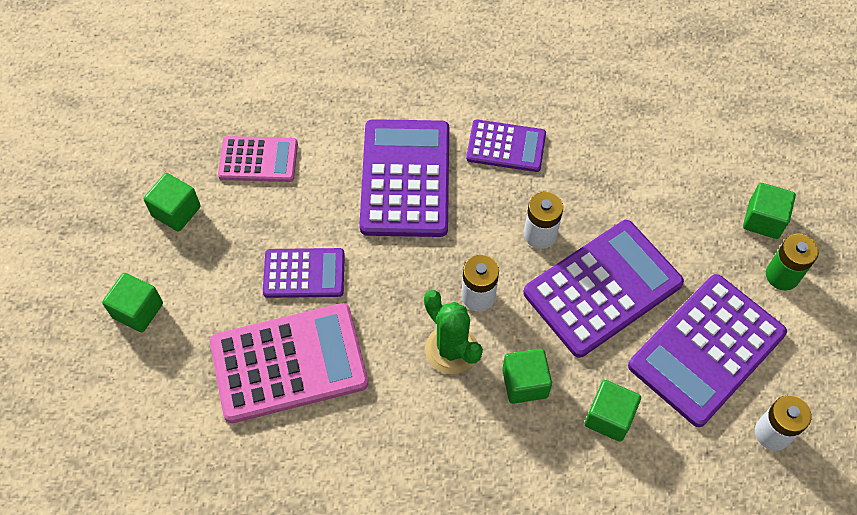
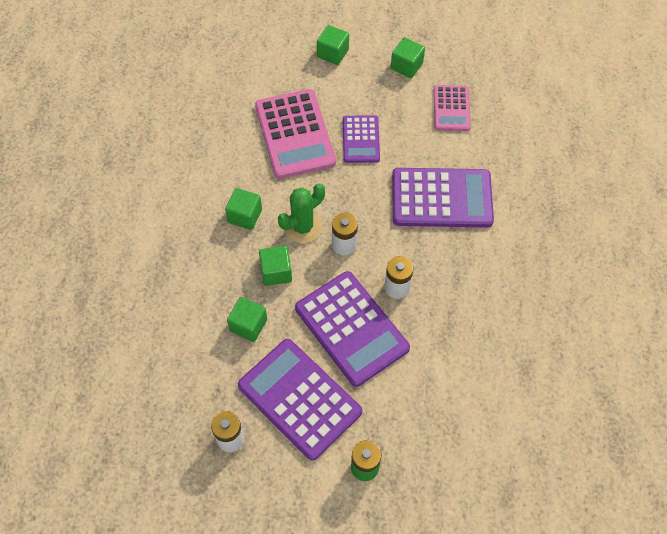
camera: 90 degrees right, 0 degrees up
(506, 146) = (476, 266): purple calculator -> none
(763, 220) = (417, 459): green cube -> green cube (245, 216)

